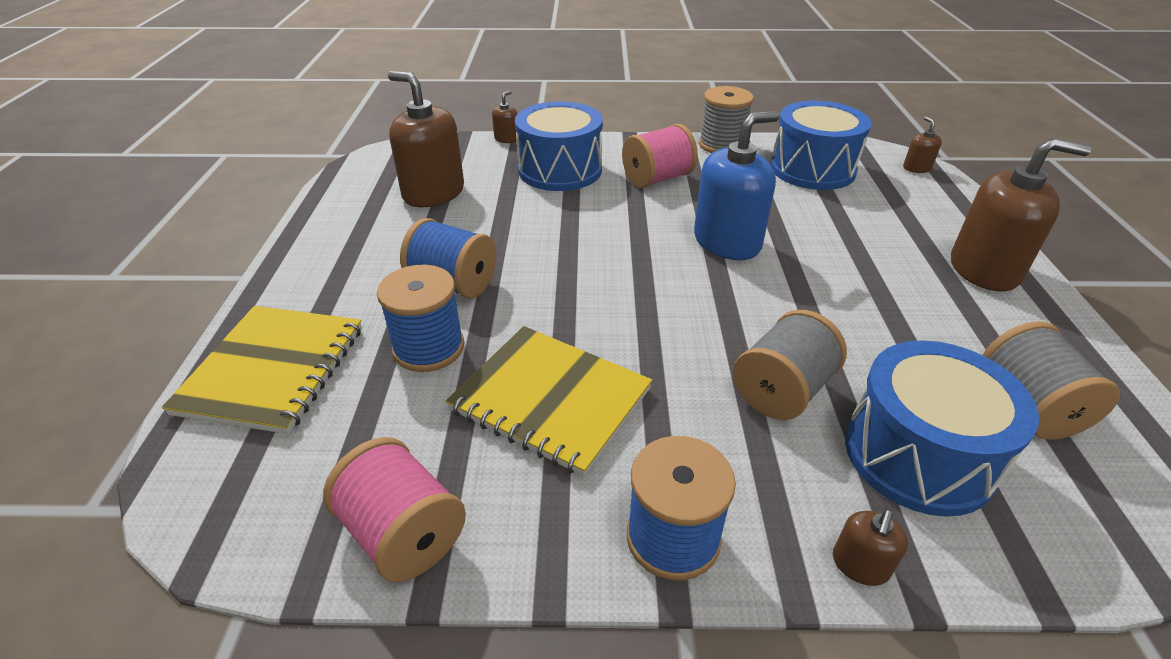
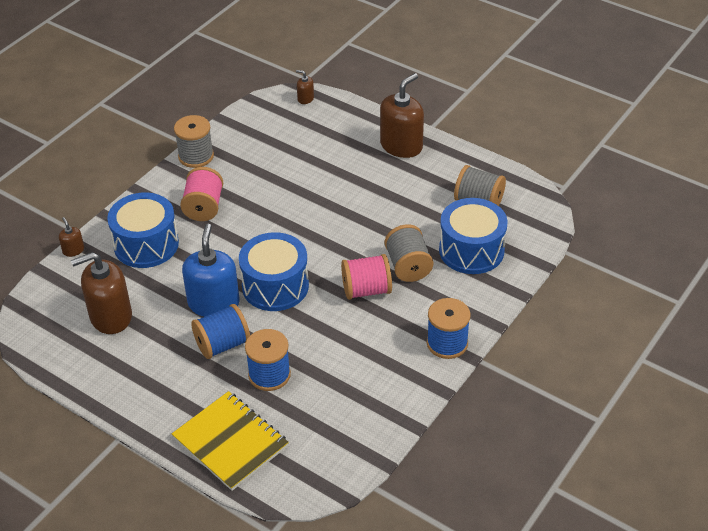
camera: 55 degrees left, 5 degrees up
(403, 533) = (379, 423): pink spool -> pink spool (366, 290)
(550, 400) = (346, 345): yellow notebook -> none
(727, 242) = (293, 217): blue soap dispenser -> blue soap dispenser (214, 303)
(812, 169) = (263, 138): blue drum -> blue drum (275, 286)
(860, 565) = (497, 300): brown soap dispenser -> none

